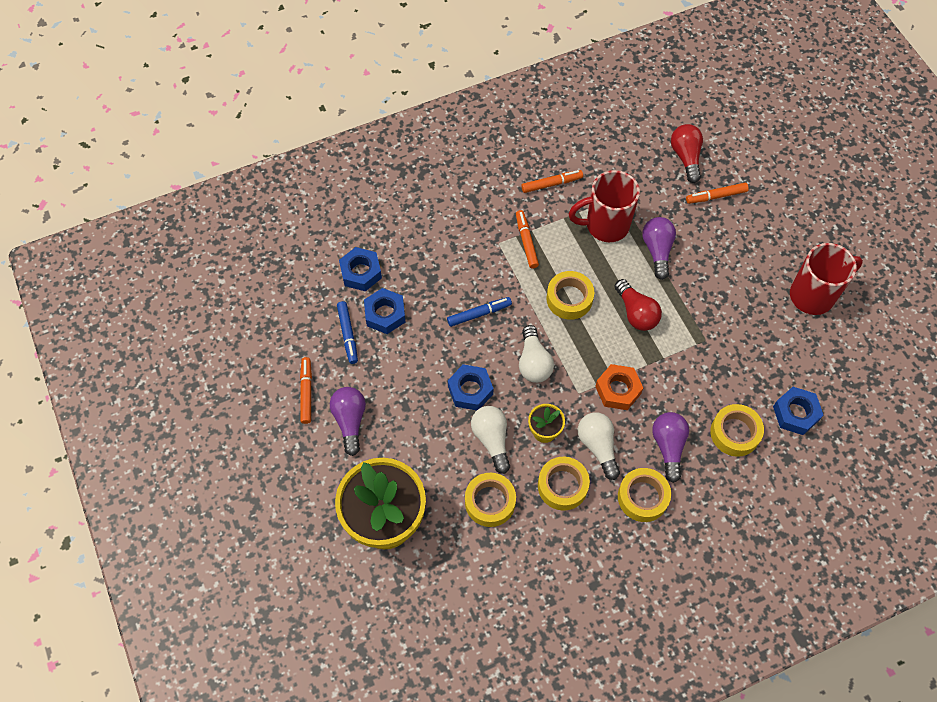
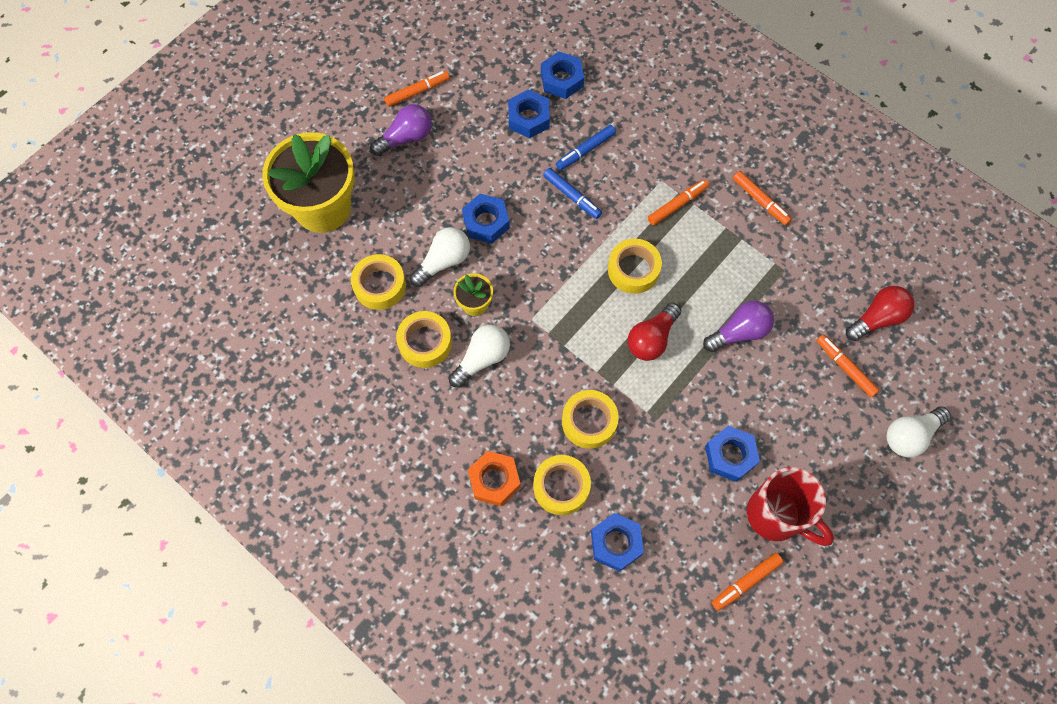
camera: 65 degrees right, 5 degrees up
(348, 334) = (492, 97): blue marker -> blue marker (586, 150)
(533, 362) = (544, 265): white light bulb -> white light bulb (910, 435)
(605, 225) = (740, 270): red mug -> none
(618, 390) = (553, 354): orange nut -> orange nut (494, 480)
(642, 497) = (447, 421): yellow tape -> yellow tape (589, 422)
(668, 447) = (513, 426): purple light bulb -> none
(755, 303) = (730, 456): none -> blue nut
(856, 338) = (746, 582): none -> orange marker

